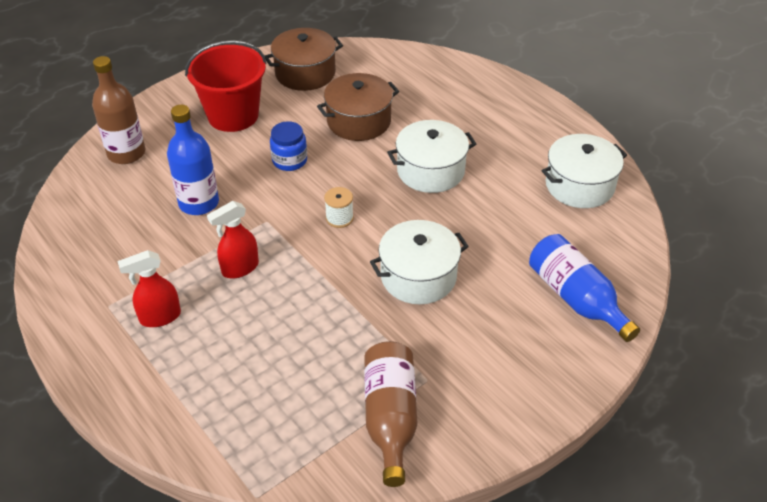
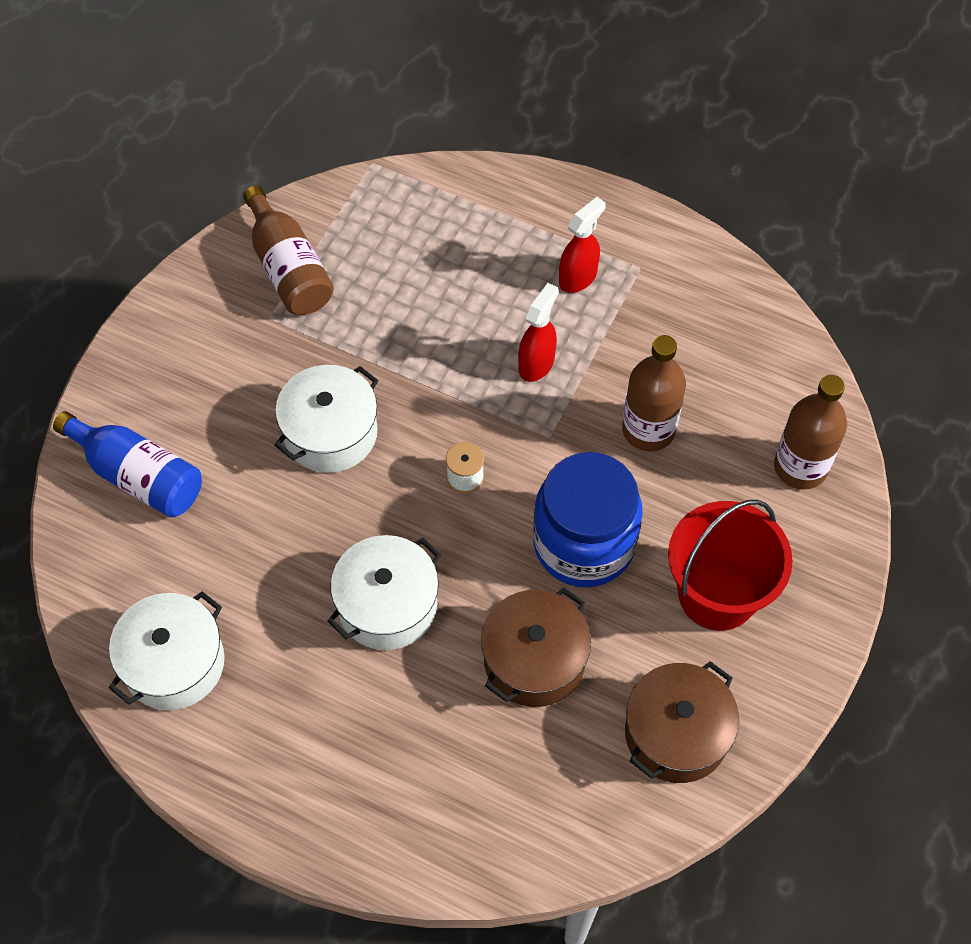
camera: 155 degrees right, 15 degrees up
(199, 203) = (648, 429): blue bottle -> brown bottle
(289, 160) = (584, 543): blue jar -> blue jar, size x1.99

